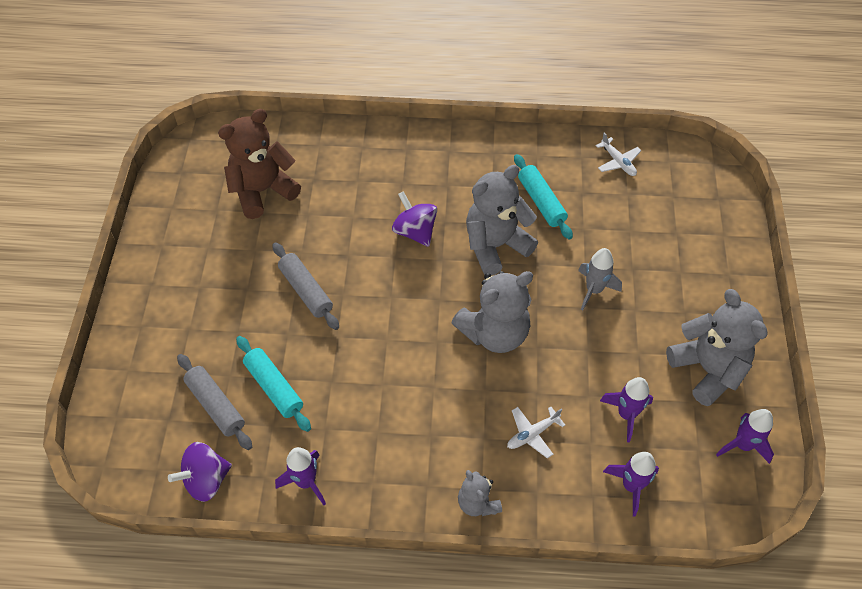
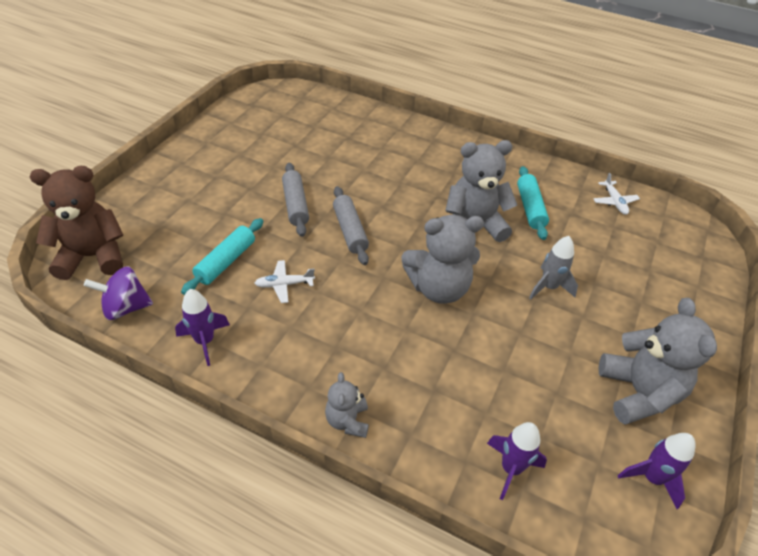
camera: 20 degrees right, 10 degrees down
(216, 405) = (172, 257): grey rolling pin -> grey rolling pin (350, 231)
(262, 191) = (304, 132): brown teddy bear -> brown teddy bear (93, 256)
(274, 387) = (226, 261): turquoise rolling pin -> turquoise rolling pin turned 45 degrees clockwise
(415, 231) = (409, 194): purple spinning top -> none
(532, 434) = (432, 382): white plane -> white plane (284, 284)
(626, 414) = (534, 401): purple rocket -> none

